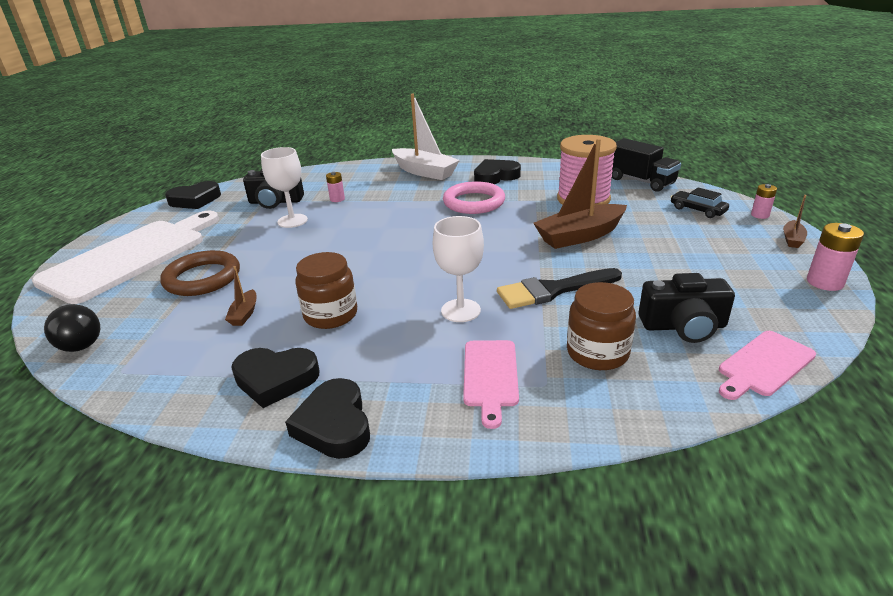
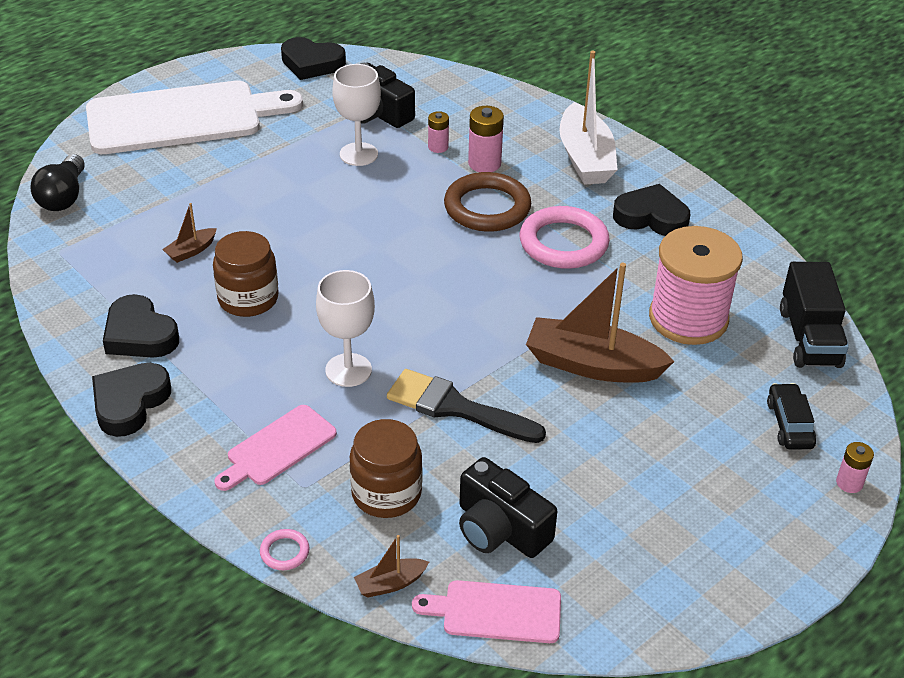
camera: 40 degrees right, 10 degrees up
(202, 278) = (206, 184): brown ring -> brown ring (487, 207)
(604, 430) = (284, 552): none -> pink ring
(792, 239) = (813, 536): brown boat -> brown boat (390, 584)
(825, 282) = (730, 600): pink battery -> pink battery (484, 163)

